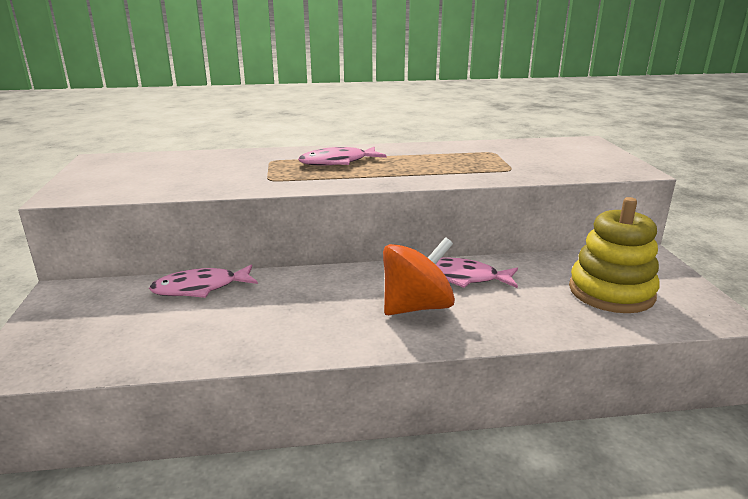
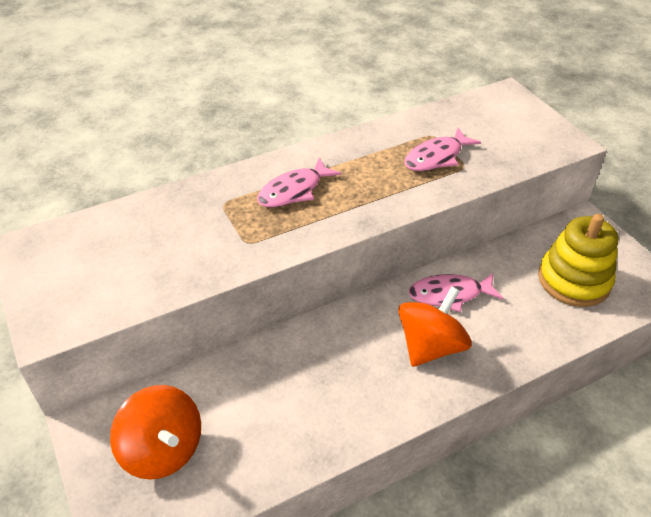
camera: 20 degrees left, 20 degrees up
(105, 320) = (163, 449): none -> orange spinning top
(200, 288) = (222, 378): pink fish -> pink fish (436, 157)

